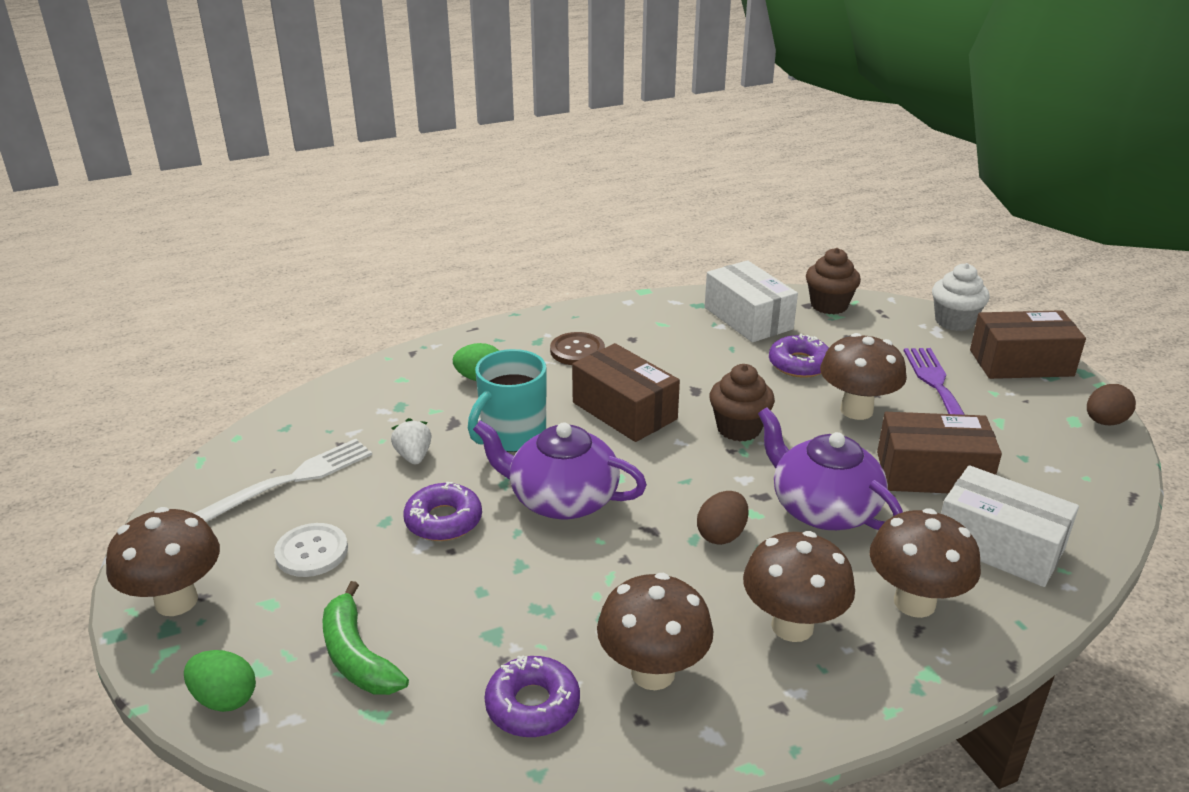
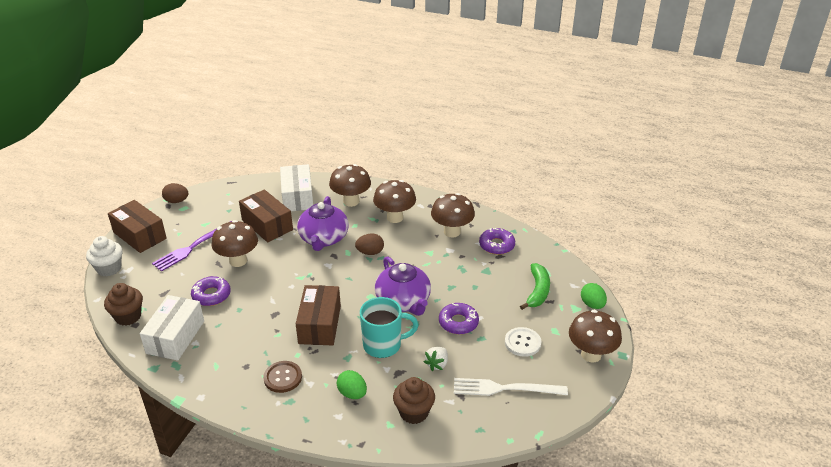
camera: 135 degrees left, 5 degrees up
(739, 428) = (293, 284): brown cupcake -> brown cupcake (414, 412)

